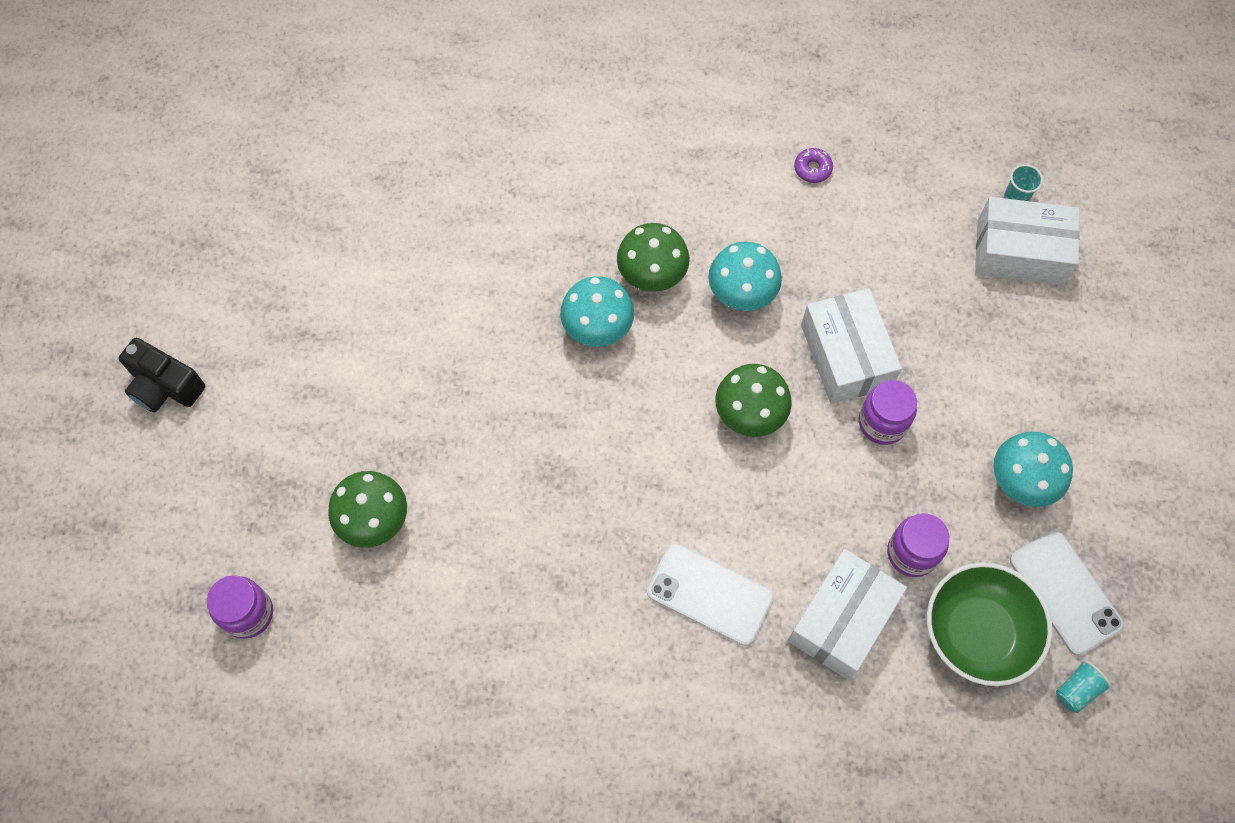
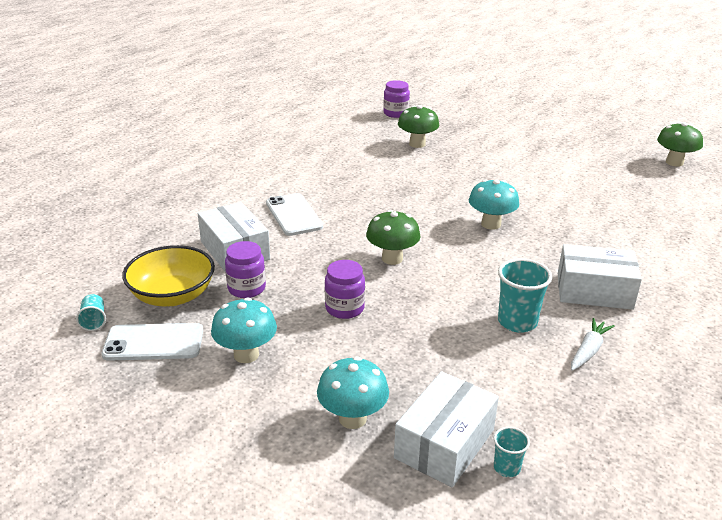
camera: 115 degrees right, 35 degrees down
(165, 386) = (526, 115): black camera -> none
(652, 276) = (520, 252): green mushroom -> green mushroom (674, 162)
(709, 594) = (294, 215): white phone -> white phone turned 75 degrees counterclockwise
(741, 295) = (486, 282): turquoise mushroom -> turquoise mushroom (352, 418)
(801, 243) = (517, 322): none -> turquoise cup
(812, 169) = (588, 351): purple donut -> white carrot
(846, 356) = (408, 310): white box -> white box (594, 291)
(978, 632) = (172, 295): green bowl -> yellow bowl

